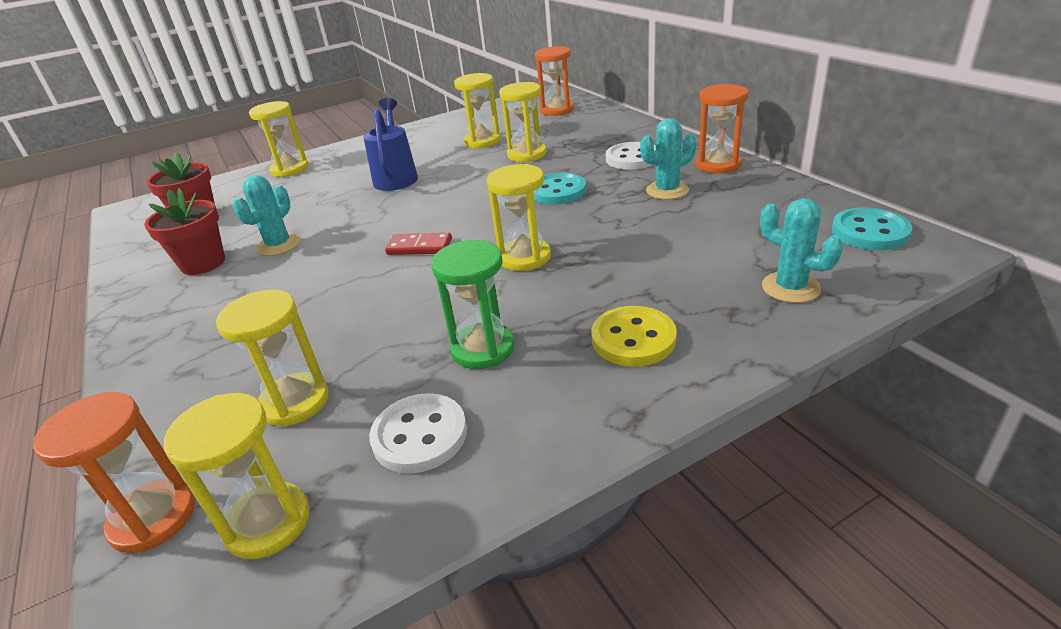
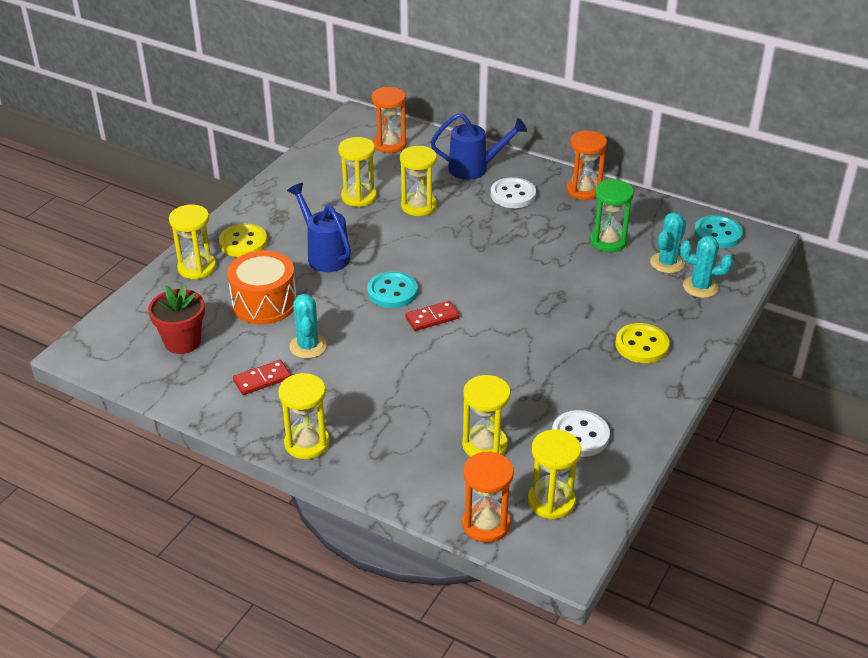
camera: 35 degrees left, 5 degrees up
(203, 263) = (262, 379): red flower pot -> red domino
(297, 203) = (264, 303): none -> orange drum
(348, 158) = (243, 242): none -> yellow button
(483, 349) = (562, 378): green hourglass -> green hourglass (608, 241)
(524, 257) = (520, 306): yellow hourglass -> yellow hourglass (307, 443)
(557, 191) = (485, 241): turquoise button -> turquoise button (392, 292)
(615, 134) = (474, 168): none -> blue watering can
(667, 190) = (567, 224): turquoise cactus -> turquoise cactus (667, 263)

